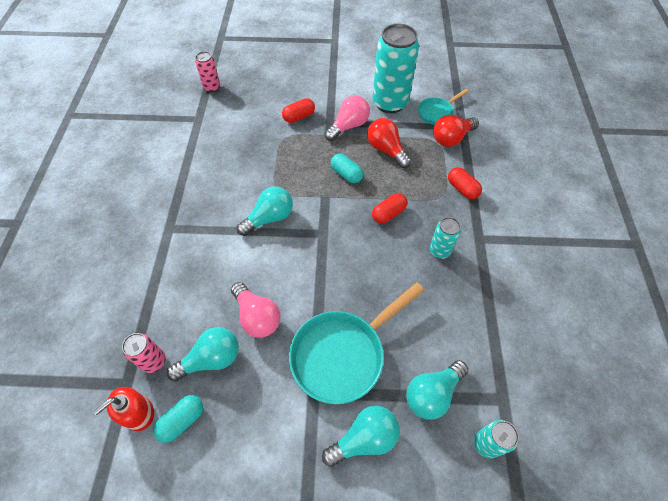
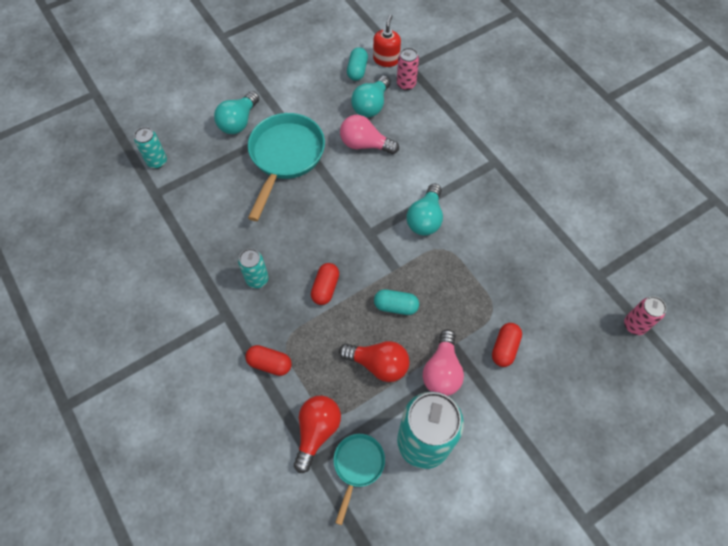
camera: 145 degrees right, 5 degrees up
(432, 393) = (207, 169): turquoise light bulb -> none

